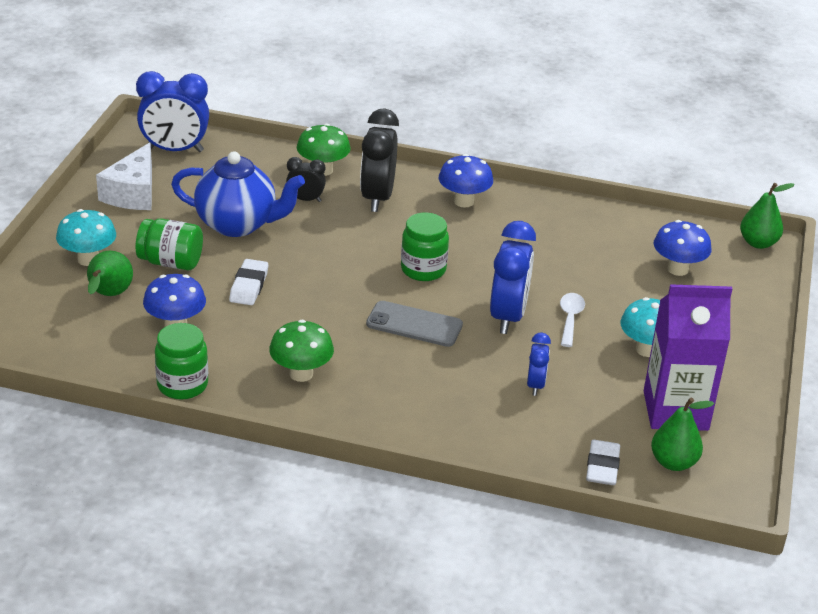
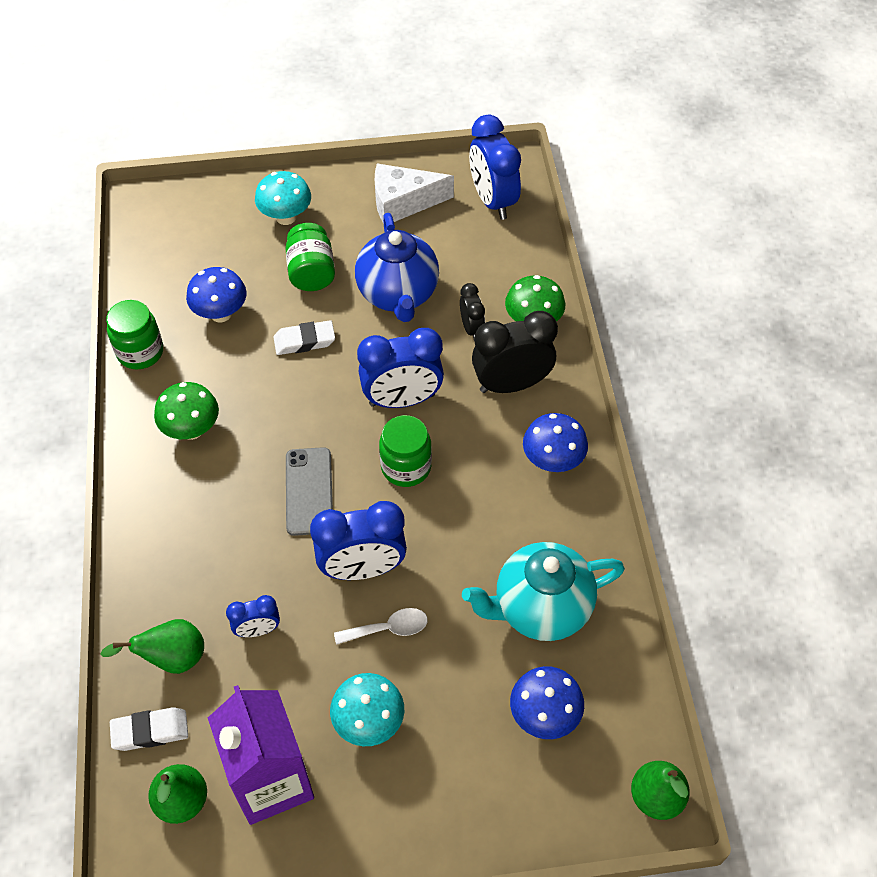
camera: 70 degrees right, 20 degrees up
(109, 295) = (241, 252): green pear -> green pear (172, 658)
(353, 253) = (402, 400): none -> blue clock
(589, 245) = (540, 608): none -> turquoise teapot

